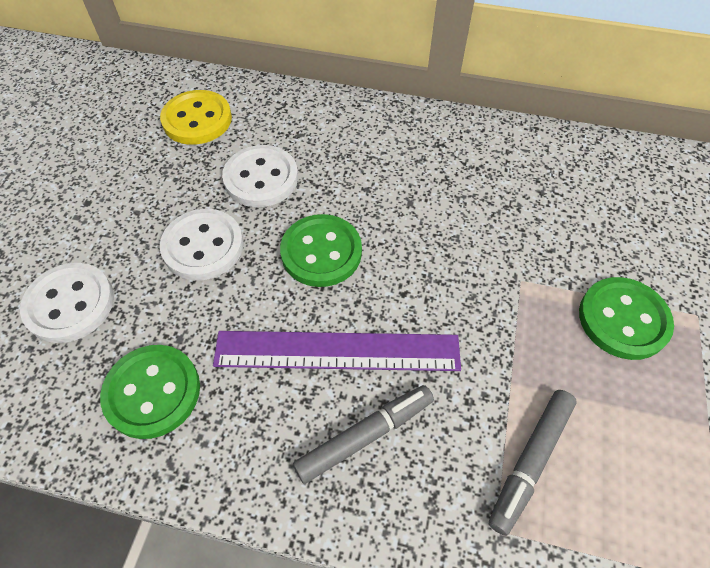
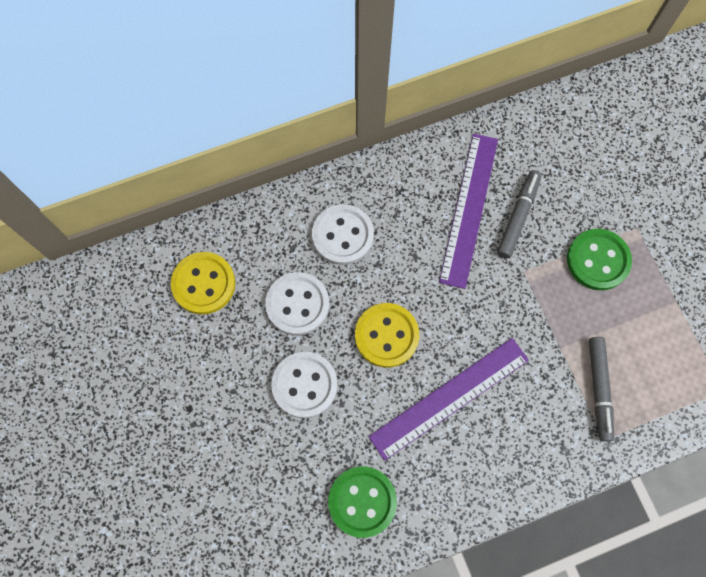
camera: 35 degrees left, 15 degrees up
(70, 304) = (255, 486): white button -> white button (343, 235)
(321, 252) = (386, 336): green button -> yellow button
(364, 436) = (503, 438): grey marker -> grey marker (517, 217)
(500, 193) = (469, 209): none -> purple ruler

